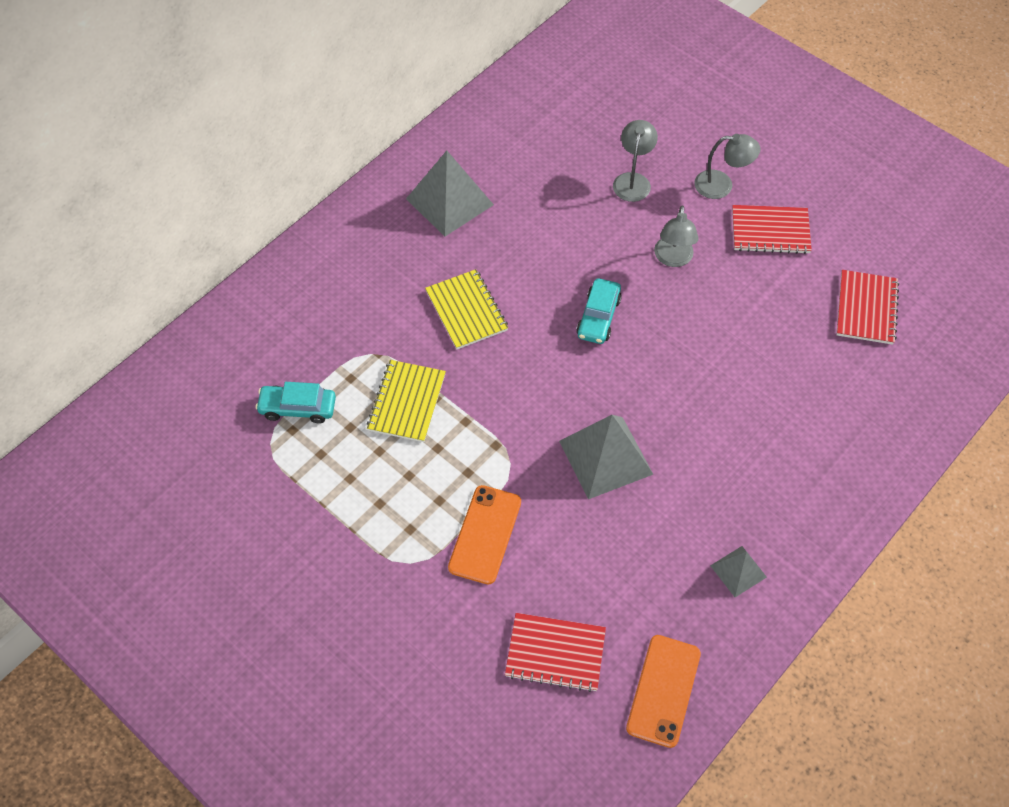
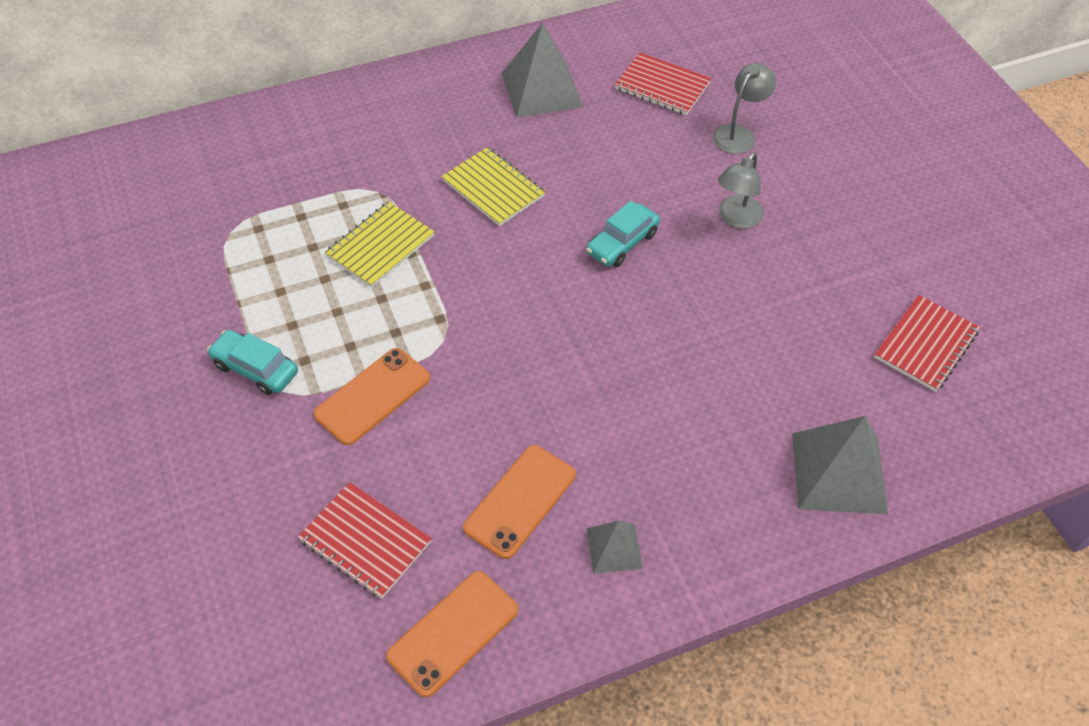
camera: 25 degrees right, 5 degrees down
(298, 408) = (276, 211): turquoise car -> turquoise car (255, 369)
(466, 311) = (493, 188): yellow notebook -> yellow notebook turned 45 degrees counterclockwise
(605, 457) = (543, 375): grey pyramid -> grey pyramid (838, 472)
(650, 567) = (520, 501): none -> orange phone
(722, 185) = (832, 170): grey lamp -> none
(770, 231) = (860, 231): red notebook -> red notebook (662, 86)

